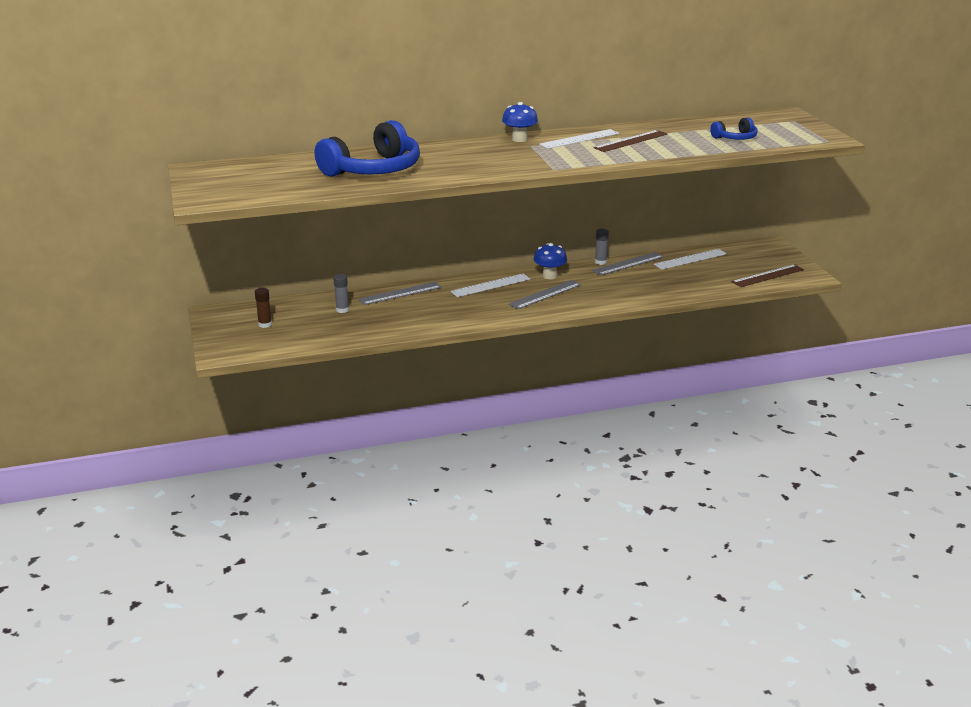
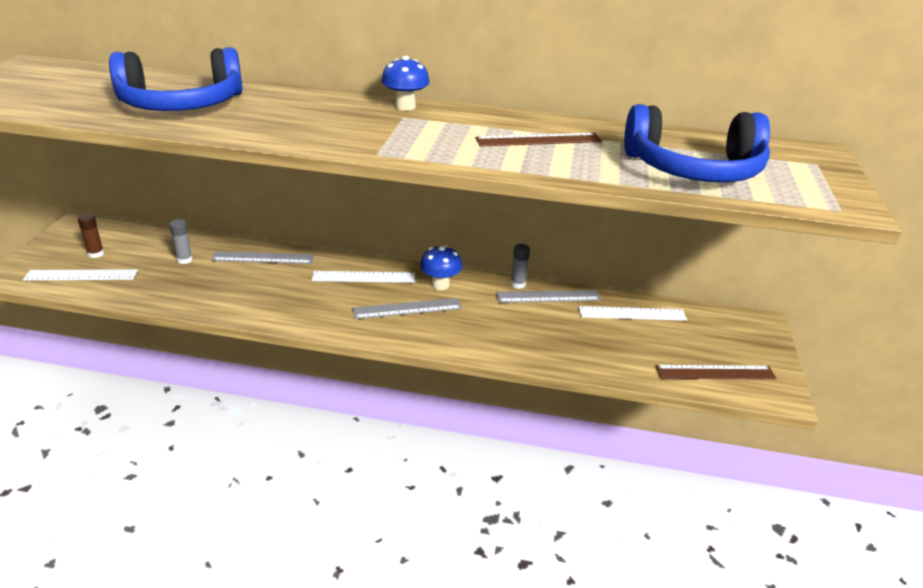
camera: 25 degrees right, 5 degrees up
(579, 139) = (477, 122): white ruler -> white ruler (81, 275)
(735, 138) = (693, 169): blue headphones -> blue headphones, size x2.09

